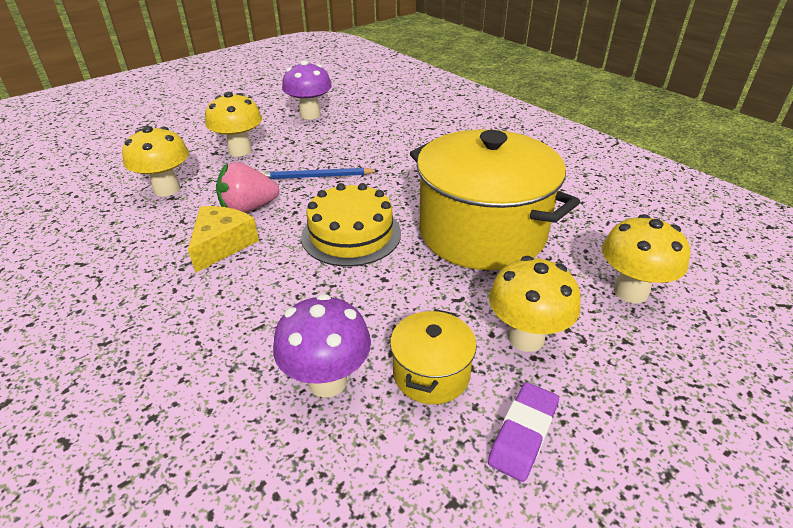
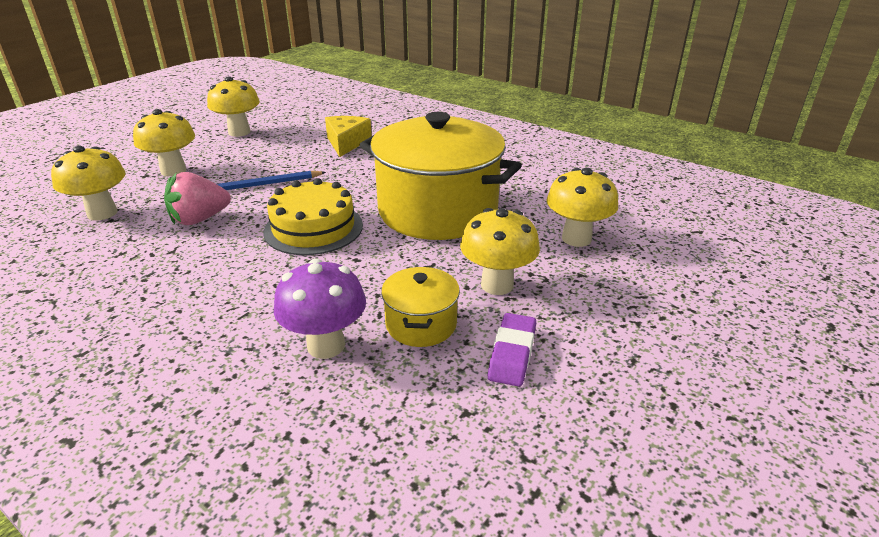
camera: 15 degrees left, 5 degrees down
(222, 245) = (182, 253): yellow cheese -> yellow cheese (346, 143)
(310, 115) = (239, 132): purple mushroom -> yellow mushroom

